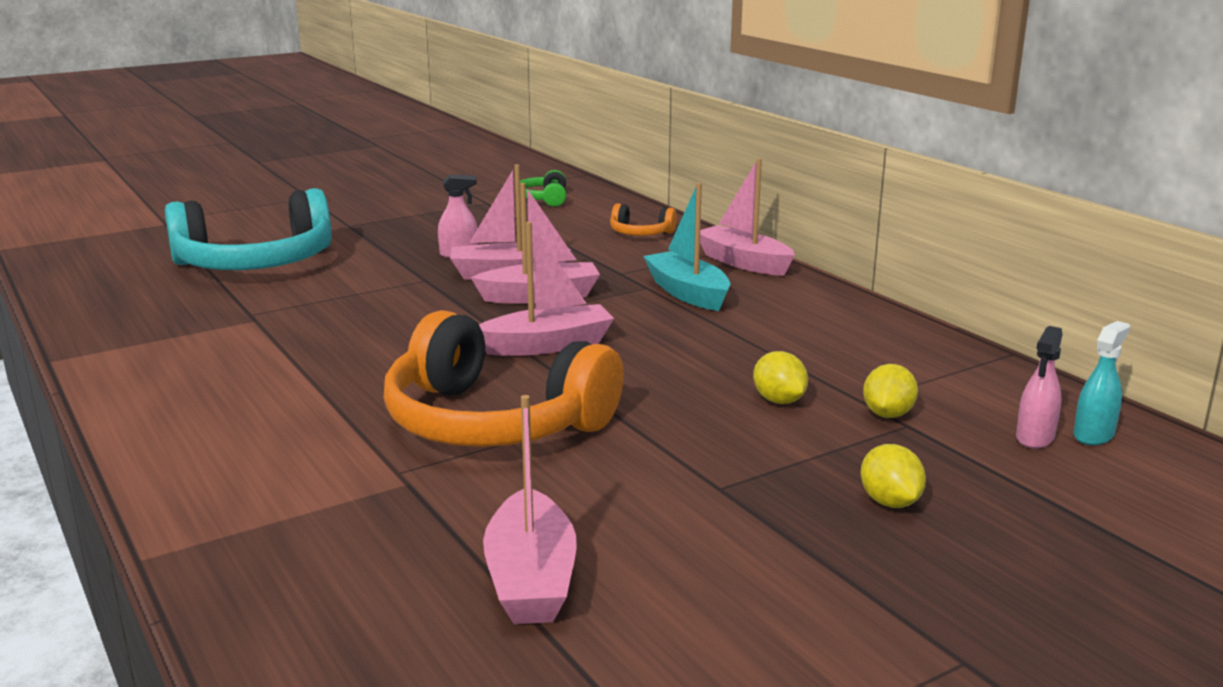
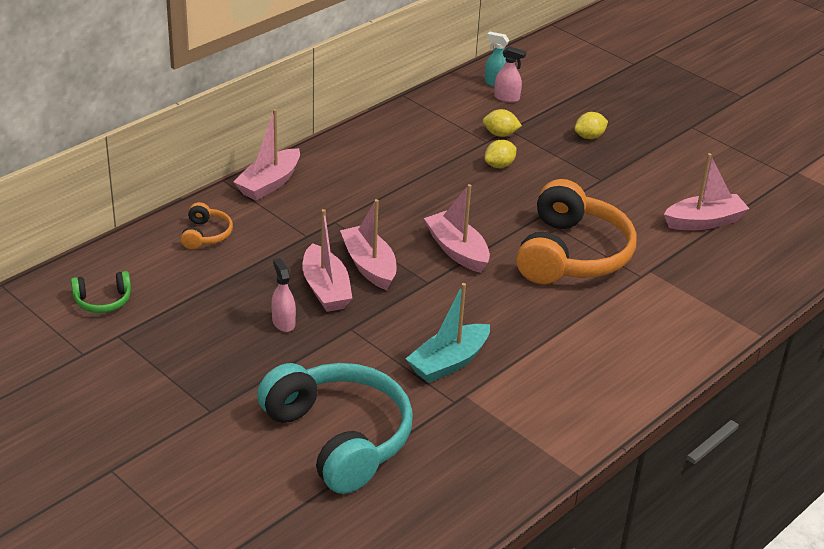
camera: 105 degrees left, 15 degrees up
(687, 293) = (342, 203): turquoise boat -> turquoise boat (448, 362)

